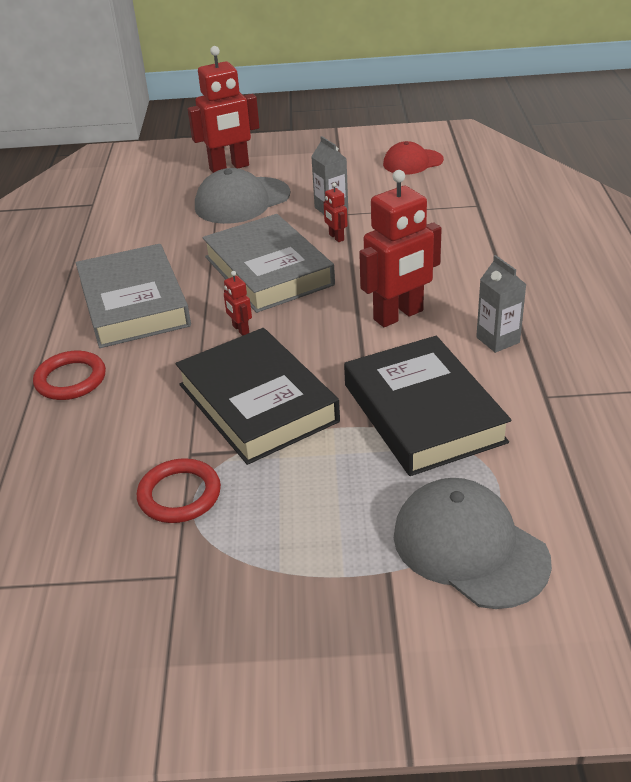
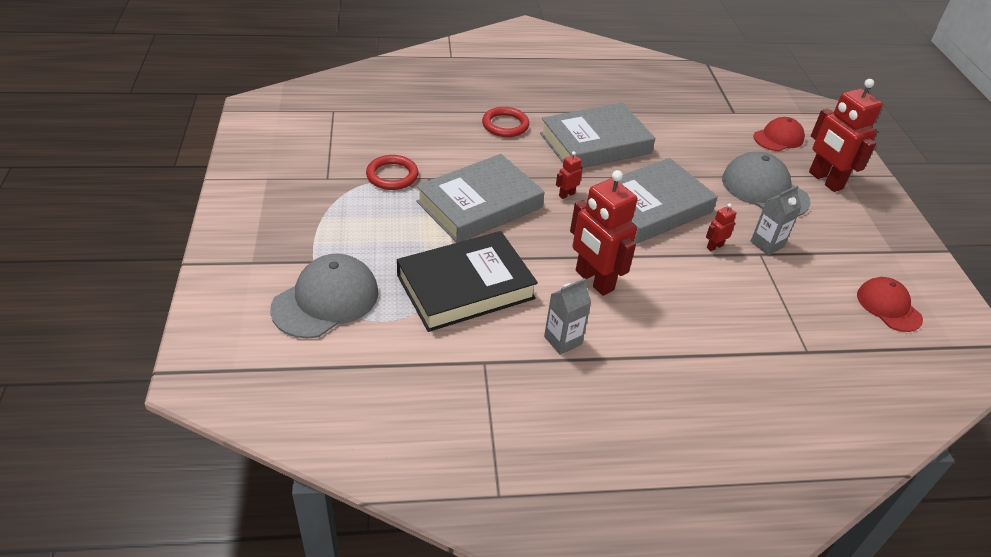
camera: 80 degrees right, 5 degrees up
(150, 183) = (778, 138): none -> red cap
(257, 403) = (479, 205): black book -> grey book

